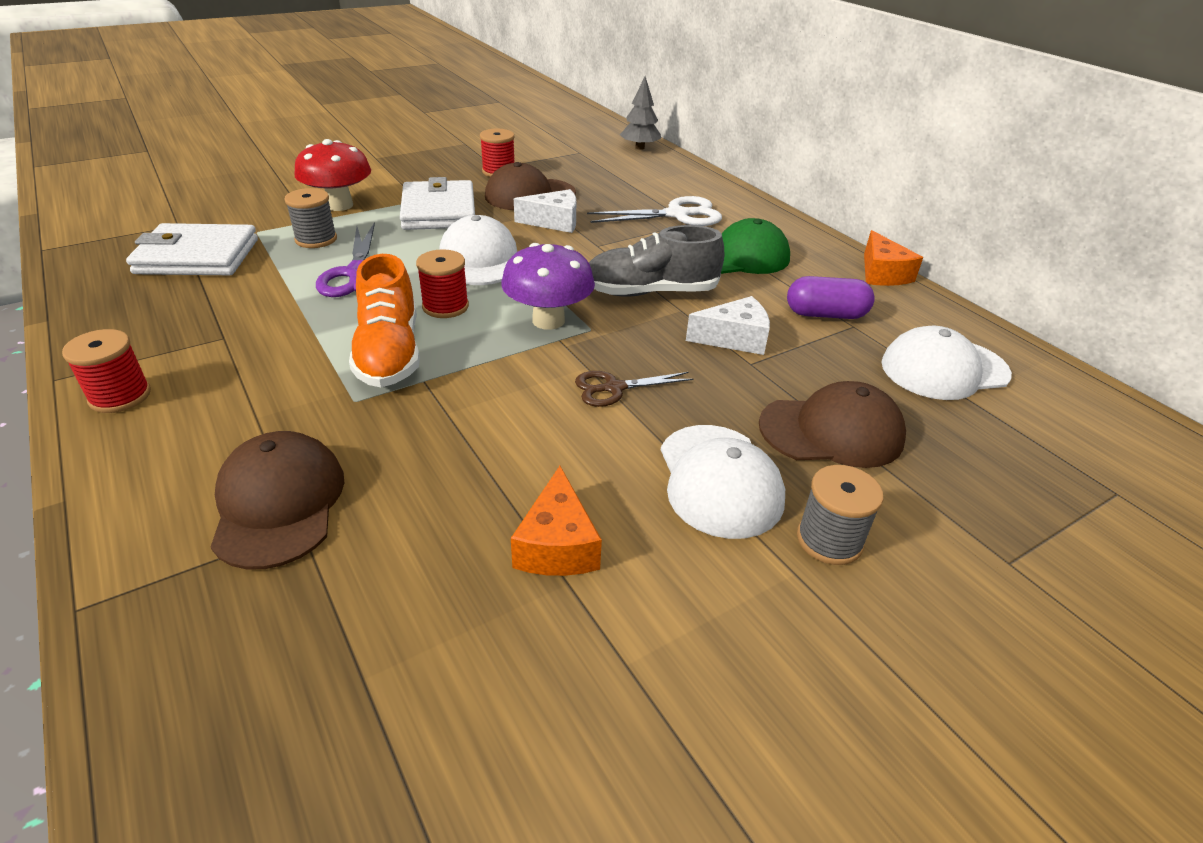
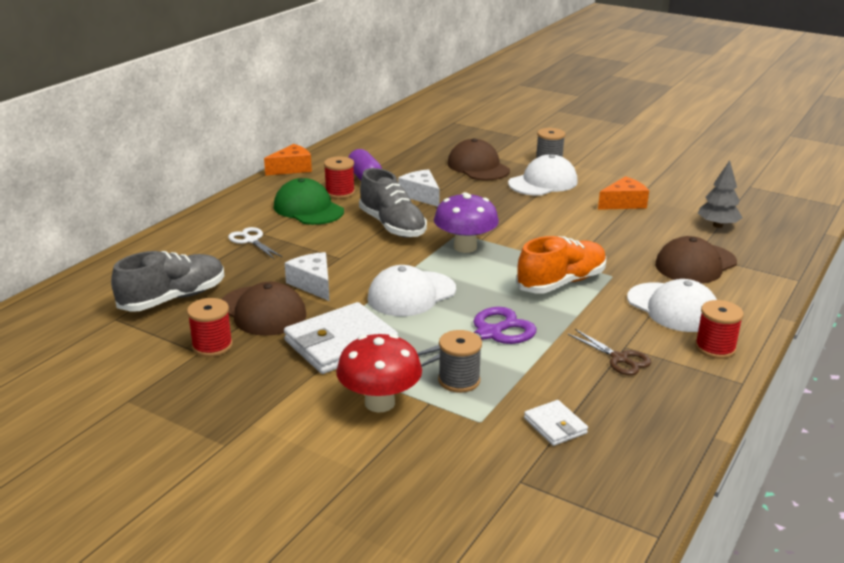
camera: 115 degrees left, 10 degrees down
(197, 256) = (555, 426): white wallet -> white wallet, size x0.50
(445, 306) = (490, 284): red spool -> red spool (340, 192)
(590, 171) = (173, 298): none -> grey shoe
(613, 388) = (508, 215): brown scissors -> brown scissors (620, 359)
(640, 147) = (79, 290): grey tree -> grey tree (717, 225)
(677, 215) = (251, 240): white scissors -> white scissors, size x0.62
(944, 369) = (393, 150): white cap -> white cap (673, 308)

